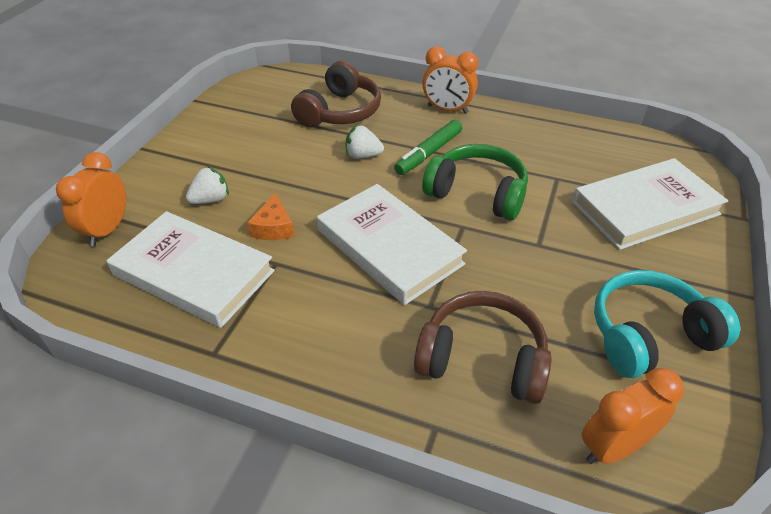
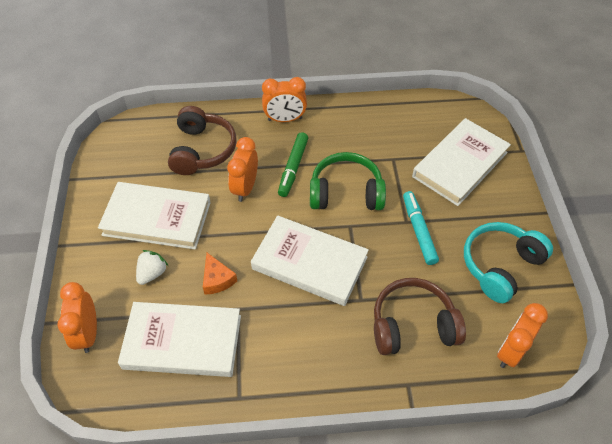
camera: 25 degrees left, 10 degrees up
(251, 155) = (157, 218): none -> white book
(363, 155) = (245, 188): white strawberry -> orange clock
(549, 259) = (418, 231): none -> turquoise marker

